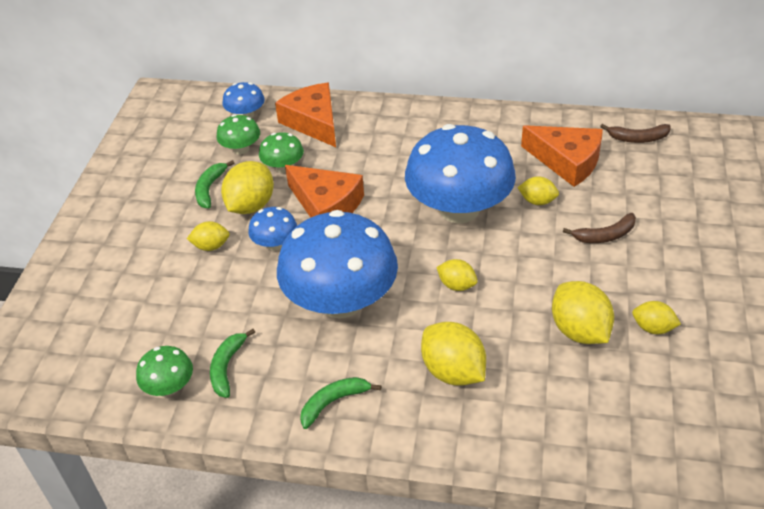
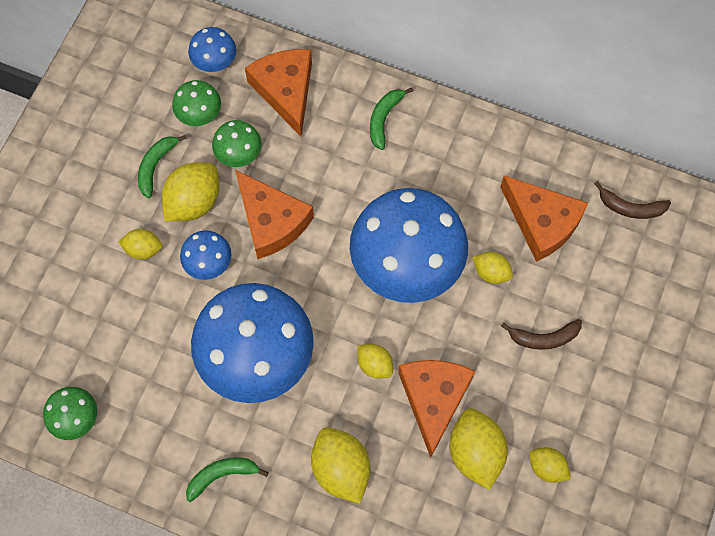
camera: 10 degrees right, 25 degrees up
(227, 367) = (132, 409): green banana -> green banana (384, 119)
(523, 299) = (434, 399): none -> orange cheese

